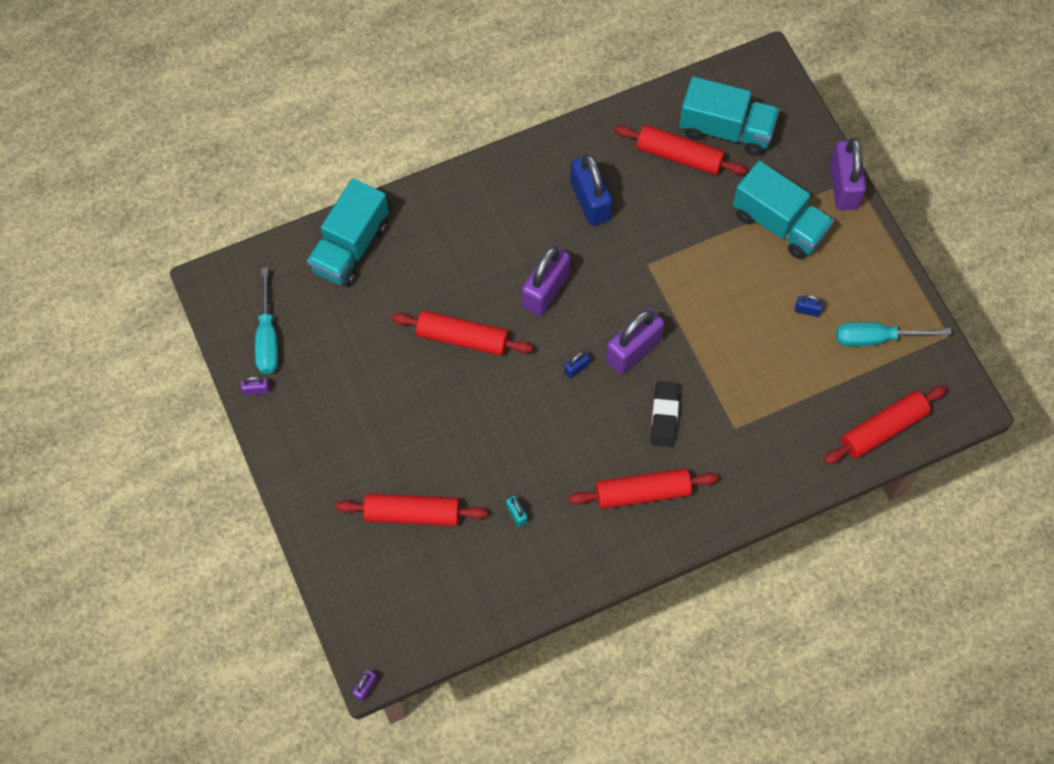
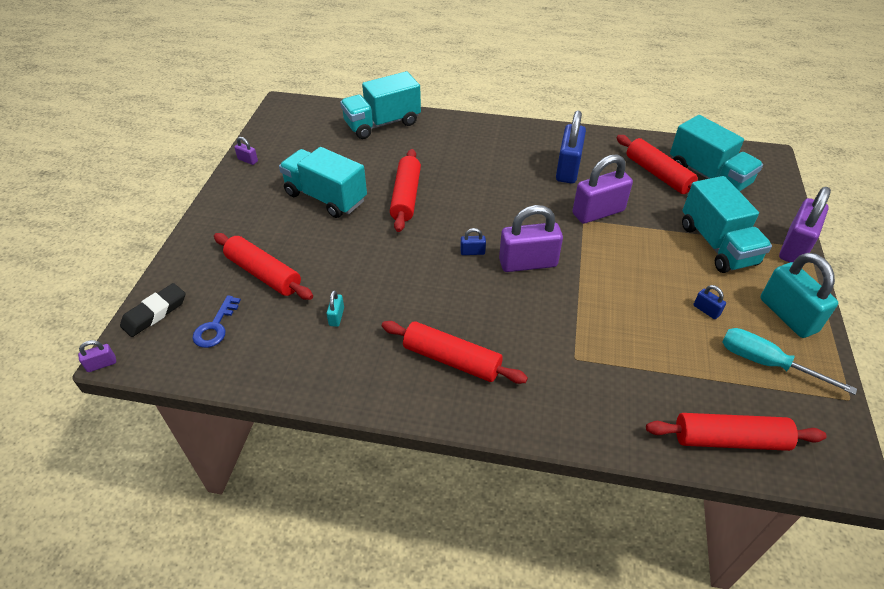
camera: 35 degrees right, 20 degrees down
(267, 337) = (285, 140): turquoise screwdriver -> none
(385, 389) = (326, 197): none -> turquoise truck
(424, 592) = (215, 327): none -> blue key
(462, 338) = (406, 197): red rolling pin -> red rolling pin turned 45 degrees clockwise
(545, 290) = (491, 199): purple padlock -> purple padlock (598, 212)
(664, 415) = (518, 317): black eraser -> black eraser (155, 313)
(871, 275) = (787, 315): none -> turquoise padlock

